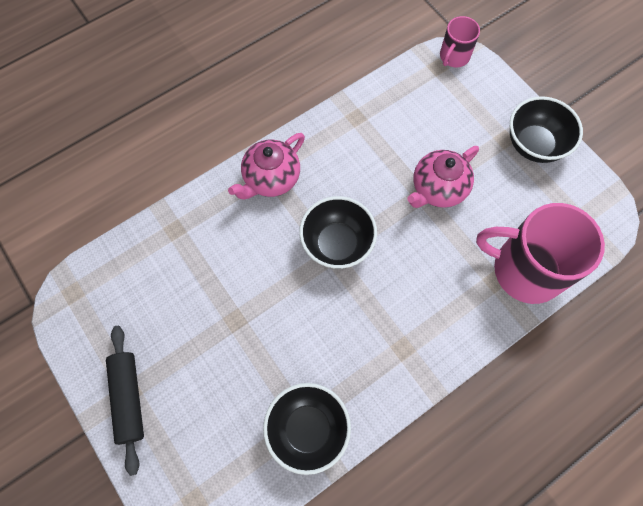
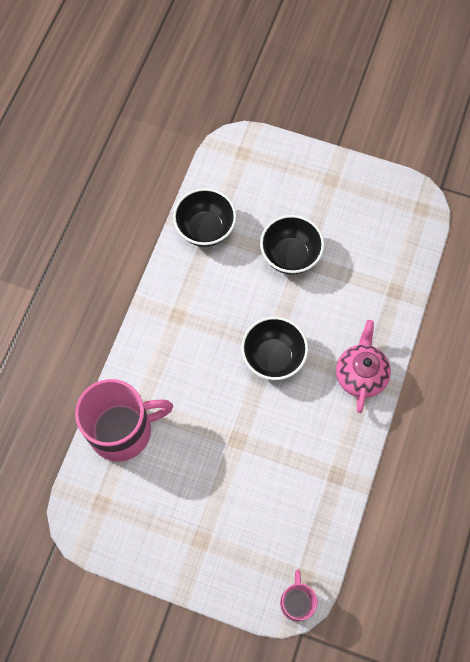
camera: 145 degrees right, 0 degrees up
(128, 398) = (328, 176): black rolling pin -> none
(438, 189) = (228, 454): pink teapot -> none
(534, 145) = (173, 551): black bowl -> black bowl (290, 256)

